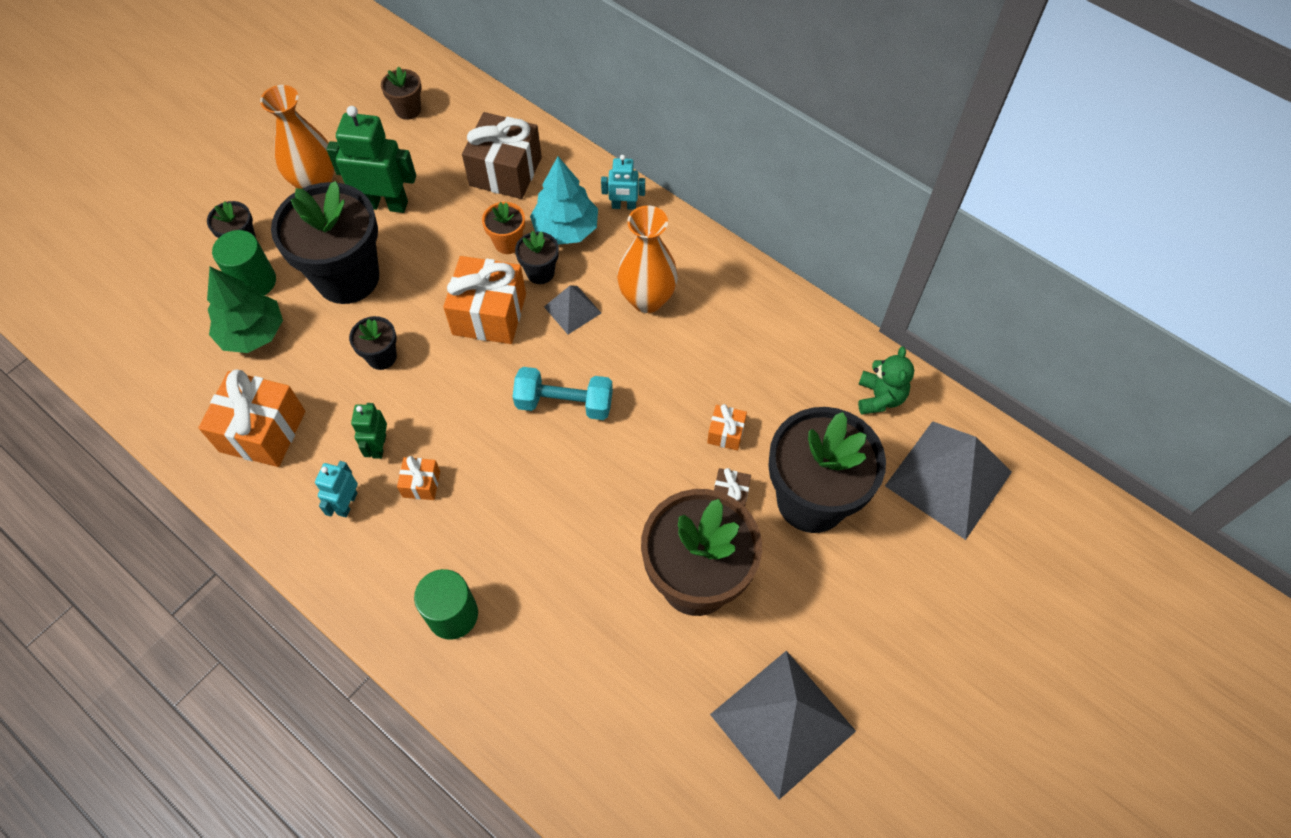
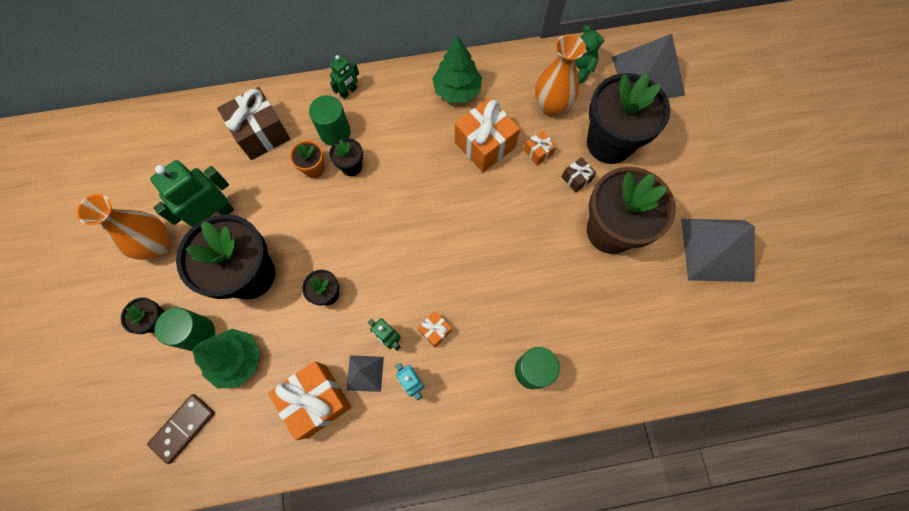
camera: 50 degrees left, 10 degrees up
(155, 342) = (183, 428): none -> brown domino
(408, 110) = (156, 153): brown flower pot -> none
(489, 314) = (354, 214): orange gift -> orange gift (485, 145)
(564, 403) = (450, 217): turquoise dumbbell -> none
(566, 229) = (335, 132): turquoise tree -> green cylinder
(572, 310) = (393, 168): grey pyramid -> grey pyramid (365, 373)
(624, 206) = (348, 92): turquoise robot -> green robot
(647, 299) = (421, 127): orange vase -> orange vase (551, 106)
(725, 299) = (457, 90): none -> green tree

